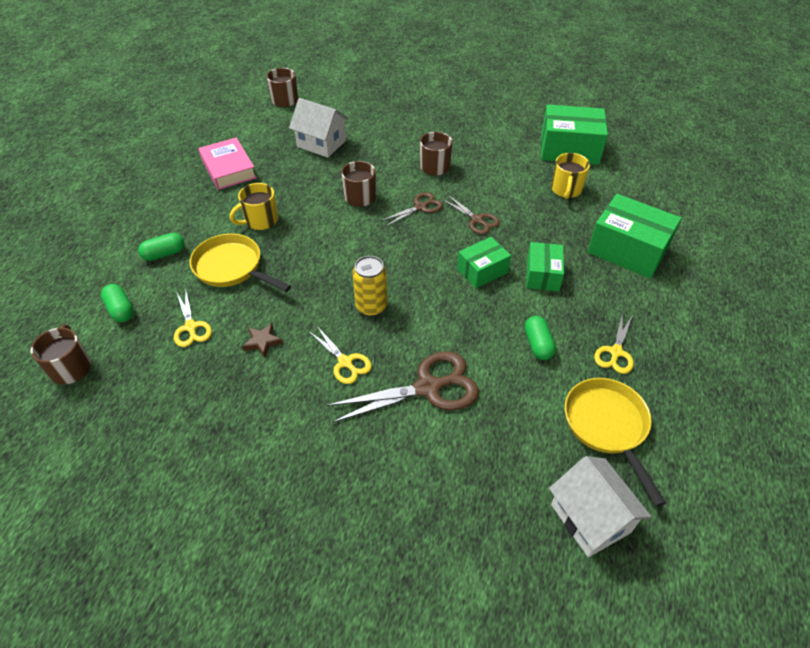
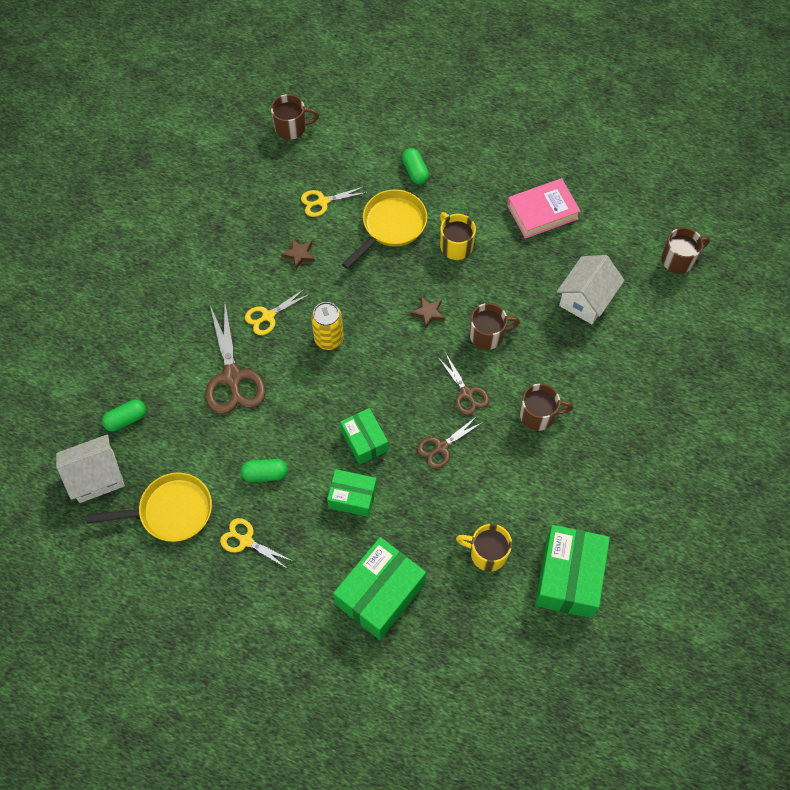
camera: 95 degrees right, 15 degrees up
(120, 310) = (349, 149): green capsule -> green capsule (126, 419)
(337, 235) = (428, 313): none -> brown star

